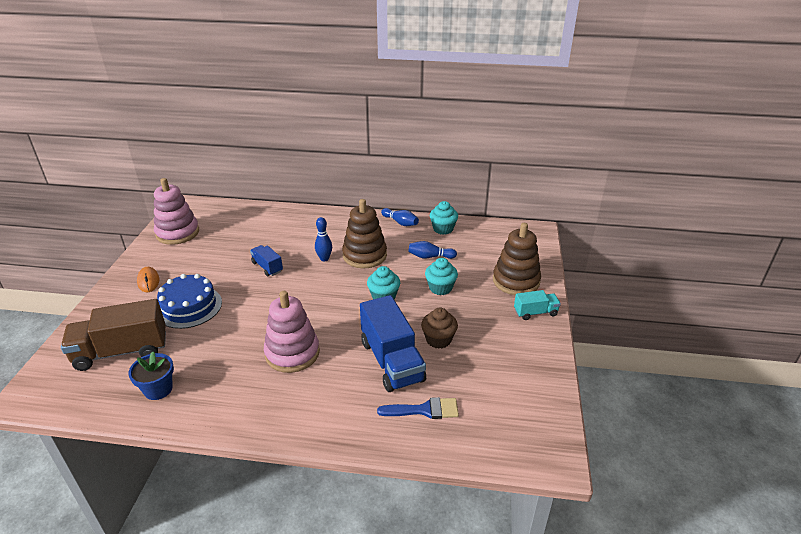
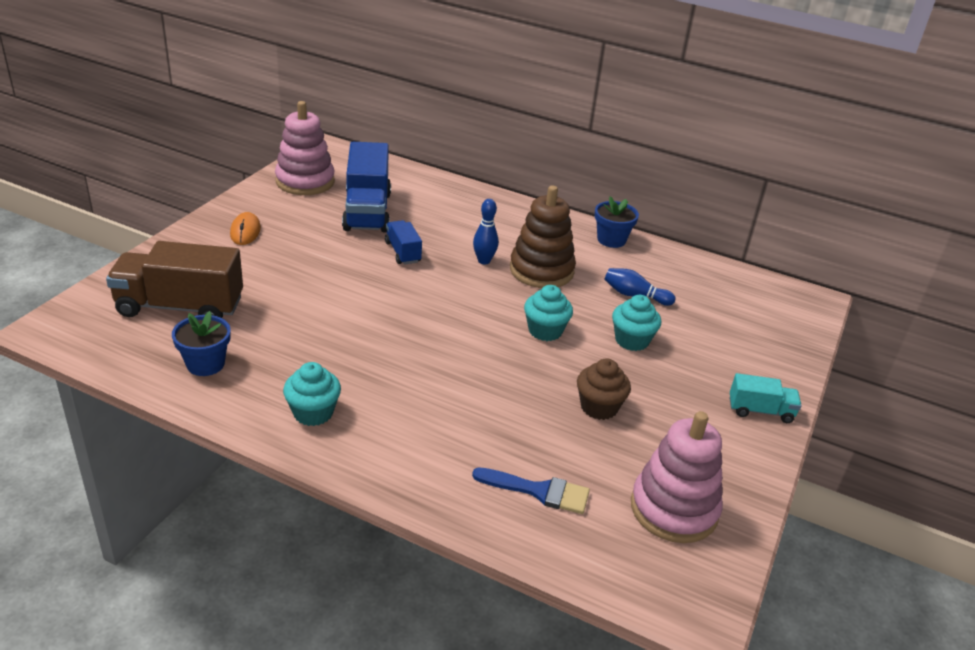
camera: 15 degrees right, 0 degrees up
(189, 307) = (283, 275): blue cake -> none
(292, 353) = (391, 368): pink stacking toy -> pink stacking toy (674, 509)
(392, 361) = (520, 416): blue truck -> blue truck (367, 211)
(400, 222) = (611, 240): blue bowling pin -> blue flower pot
(443, 229) = (670, 263): turquoise cupcake -> turquoise cupcake (313, 412)
(516, 281) = (749, 360): brown stacking toy -> none

